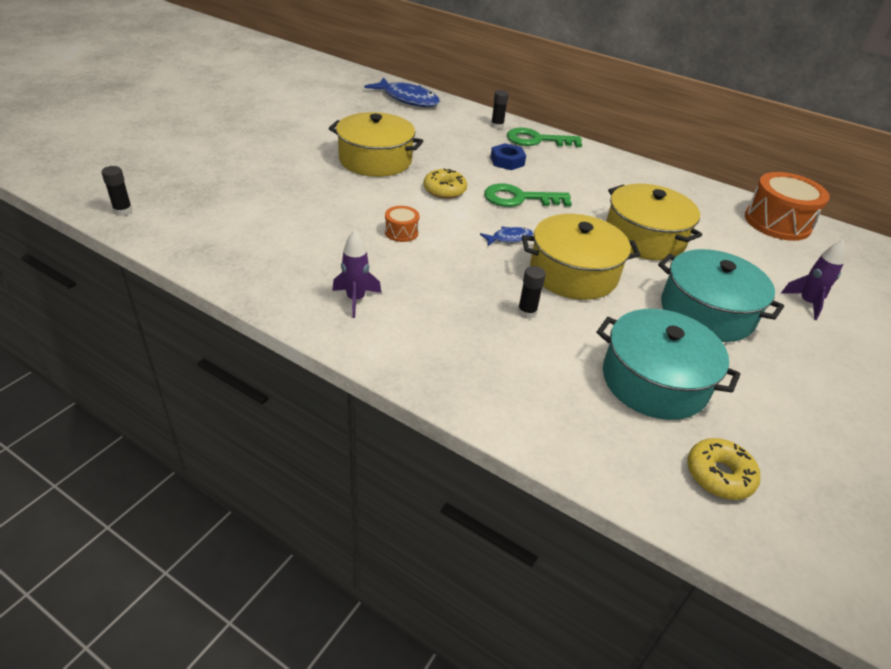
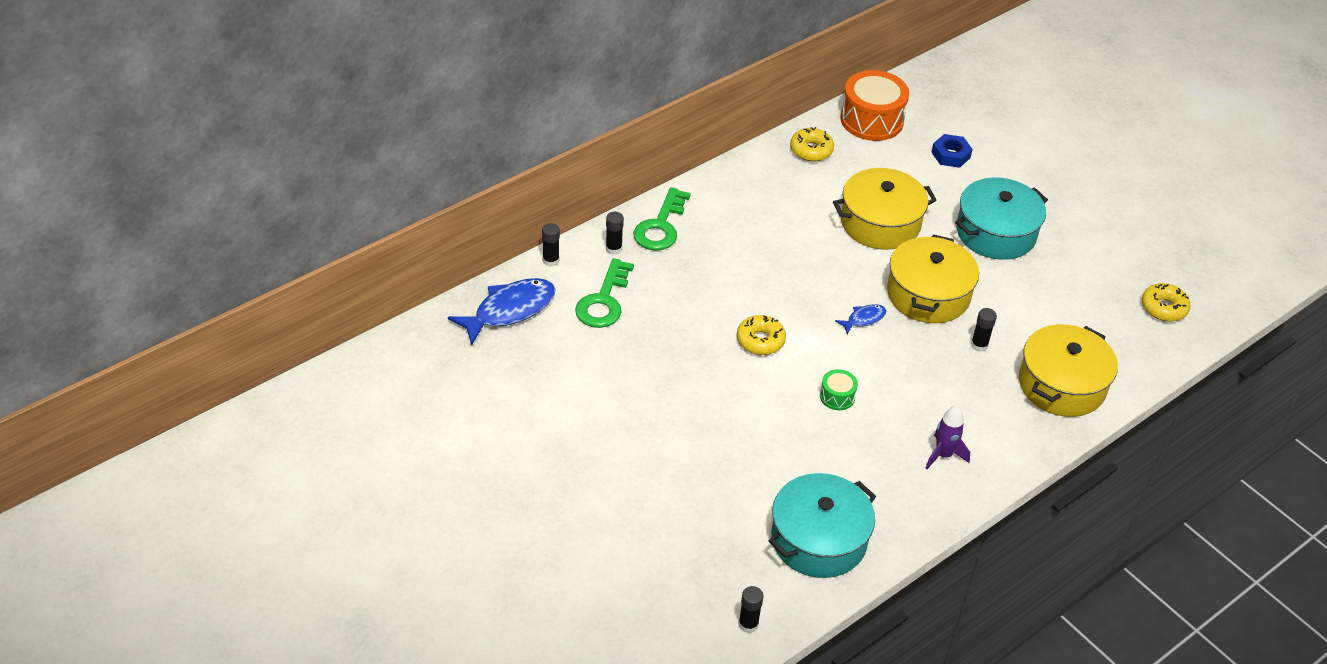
camera: 70 degrees left, 5 degrees up
(375, 160) = (676, 382): yellow pot -> yellow pot (1062, 385)
(401, 232) = (837, 396): orange drum -> green drum
(466, 107) = (551, 260): none -> black glue stick
(507, 161) = (707, 269): blue nut -> blue nut (950, 155)
(509, 238) = (863, 319): blue fish -> blue fish turned 60 degrees clockwise
(519, 198) = (790, 286): green key -> green key (604, 301)
(654, 381) = (1072, 301): turquoise pot -> turquoise pot (818, 539)
(697, 195) = (811, 150): none -> yellow donut
(806, 303) = (993, 167): purple rocket -> none

